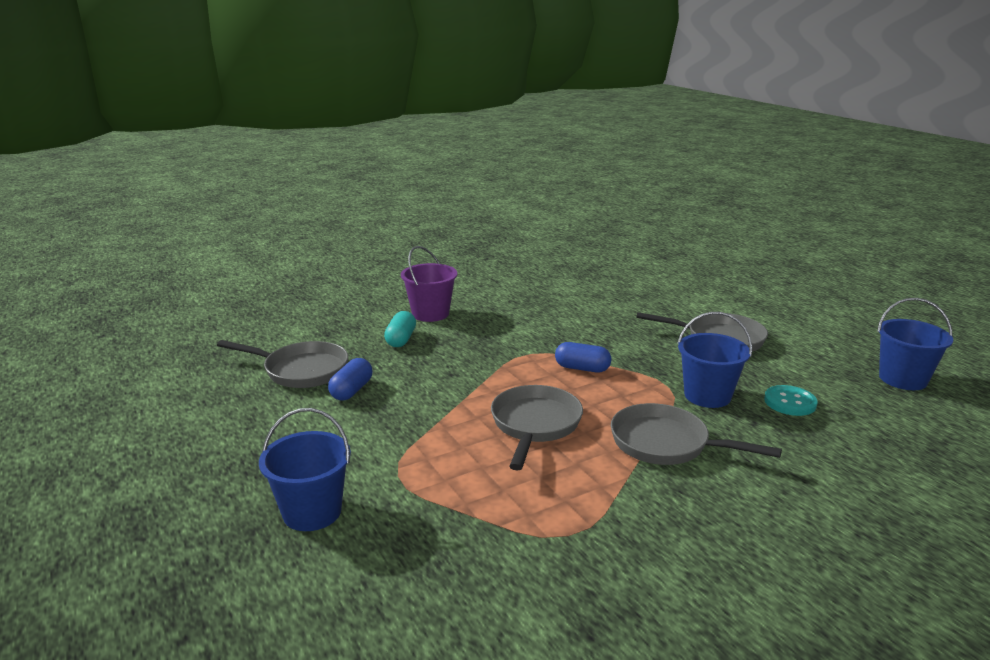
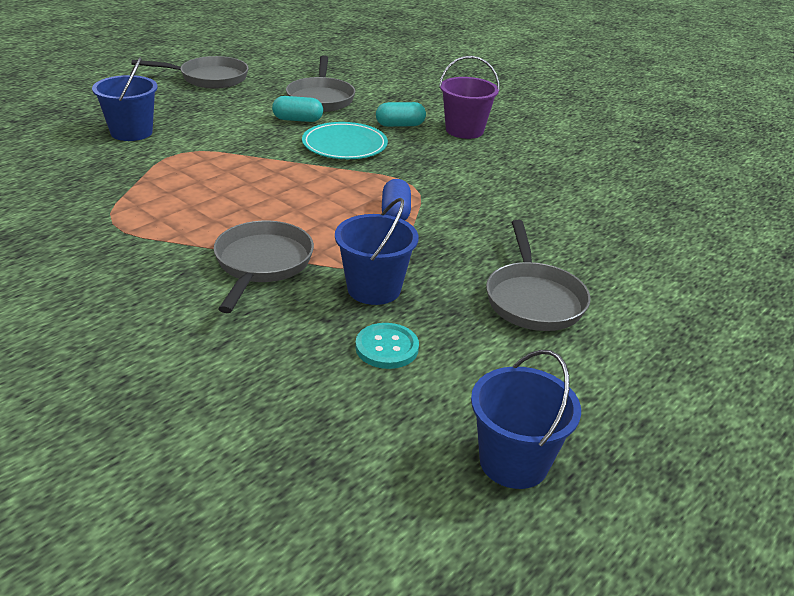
camera: 70 degrees right, 10 degrees up
(351, 390) = (297, 120): blue capsule -> turquoise capsule
(432, 373) = (344, 145): none -> turquoise plate
(535, 425) = (273, 197): grey pan -> grey pan (209, 78)

